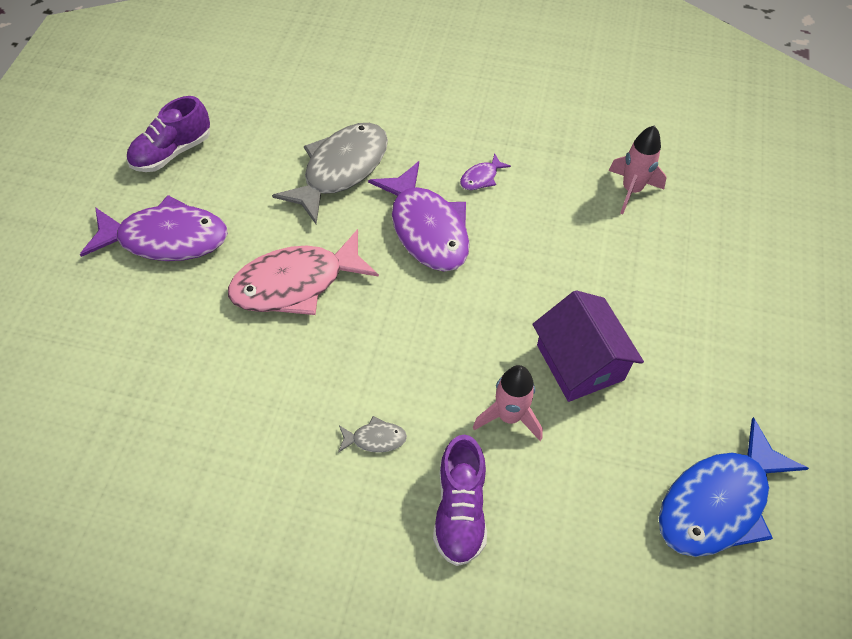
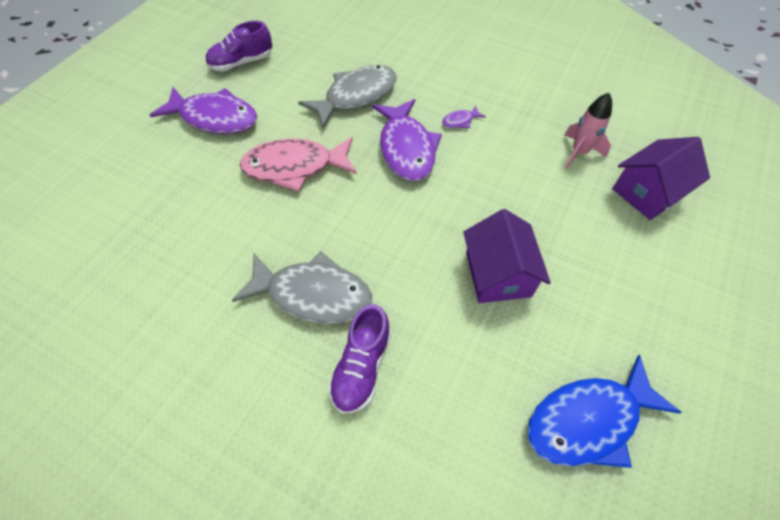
camera: 15 degrees right, 0 degrees up
(375, 438) = (313, 294): grey fish -> grey fish, size x2.39
(509, 416) = (426, 303): pink rocket -> none
(719, 224) = (647, 192): none -> purple house

